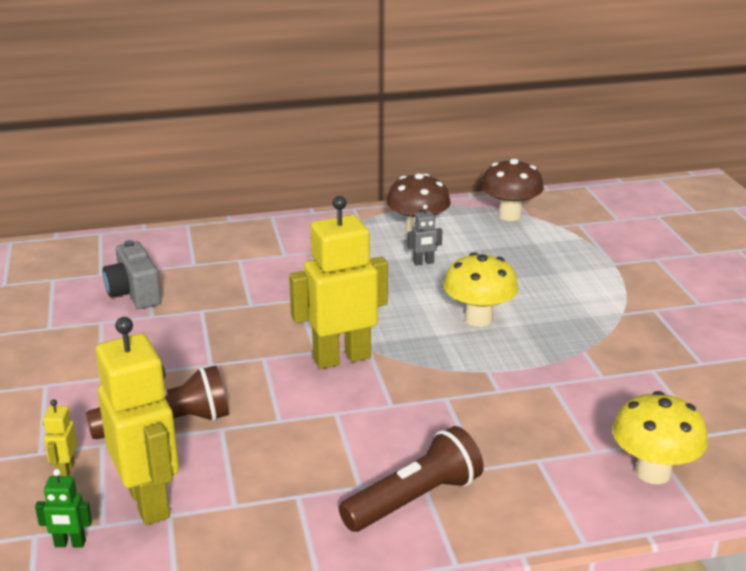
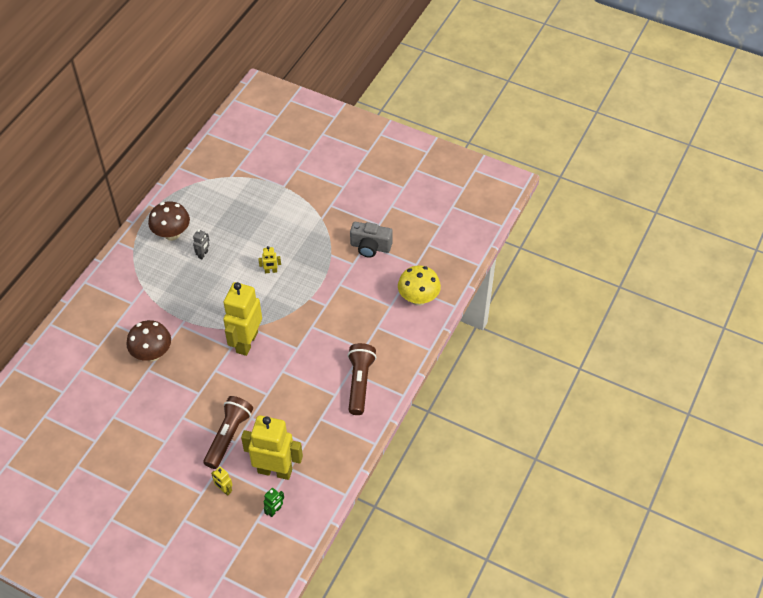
camera: 50 degrees left, 25 degrees up
(134, 293) = (100, 388): grey camera -> grey camera (370, 247)
(478, 319) = (271, 271): yellow mushroom -> yellow robot
(510, 215) = (199, 186): brown mushroom -> brown mushroom (152, 354)

